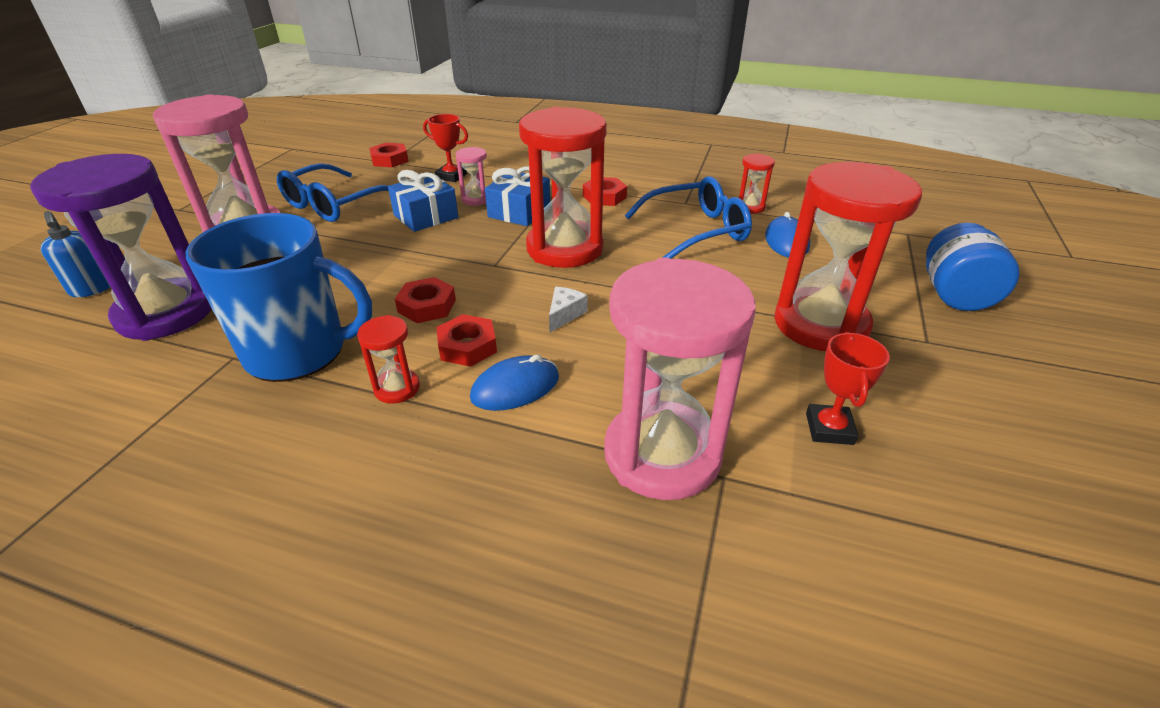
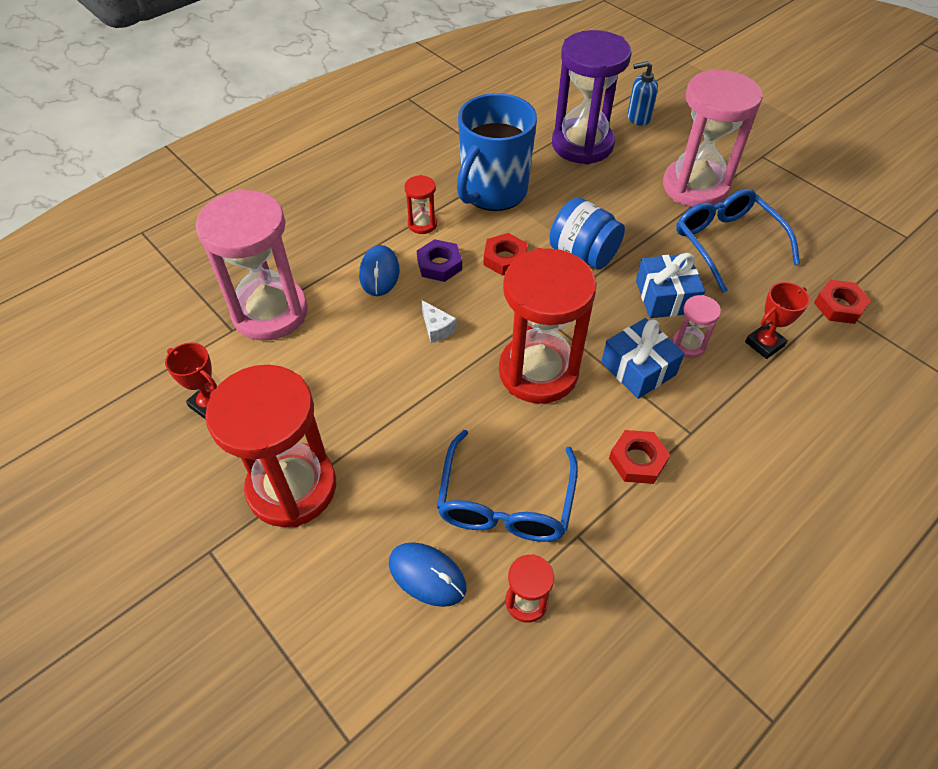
camera: 120 degrees right, 15 degrees up
(467, 346) = (439, 265): red nut -> purple nut
(955, 295) = (228, 652): blue jar -> blue jar (583, 255)

